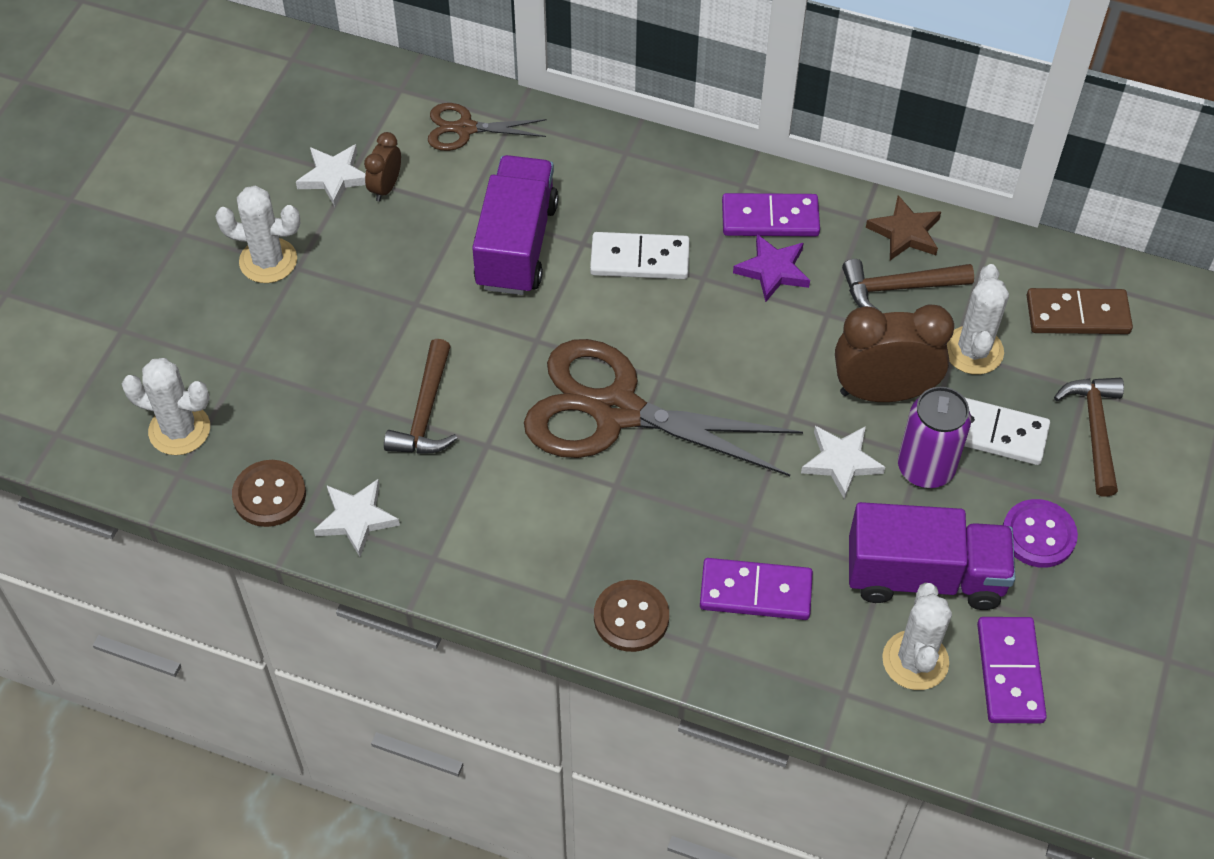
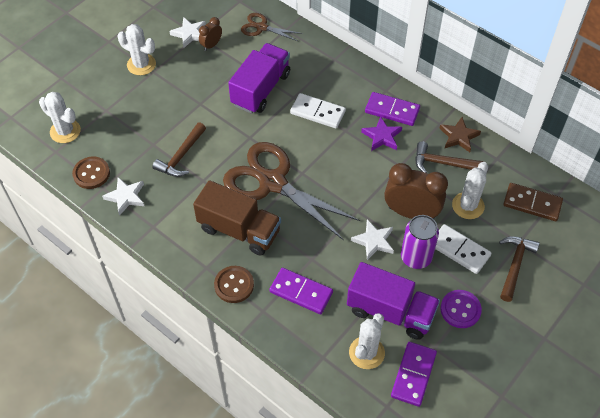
camera: 20 degrees right, 0 degrees up
(595, 515) = (239, 230): none -> brown truck

